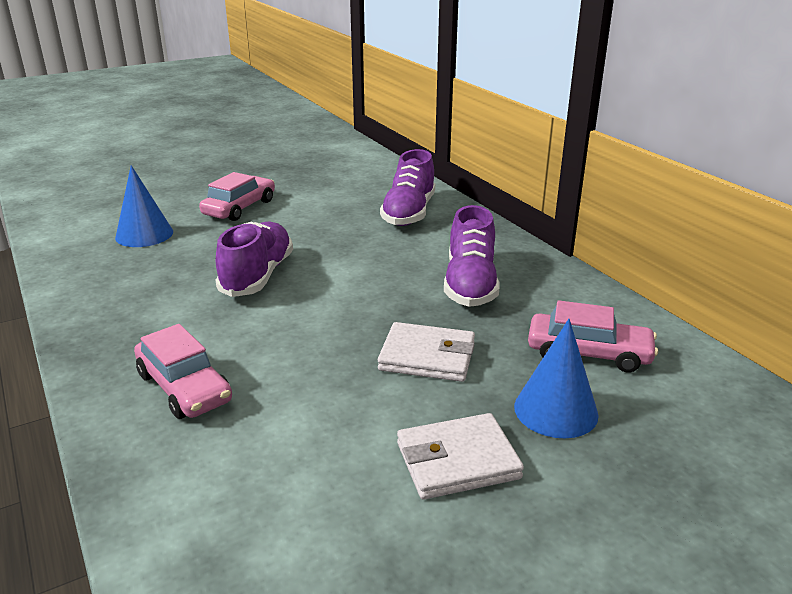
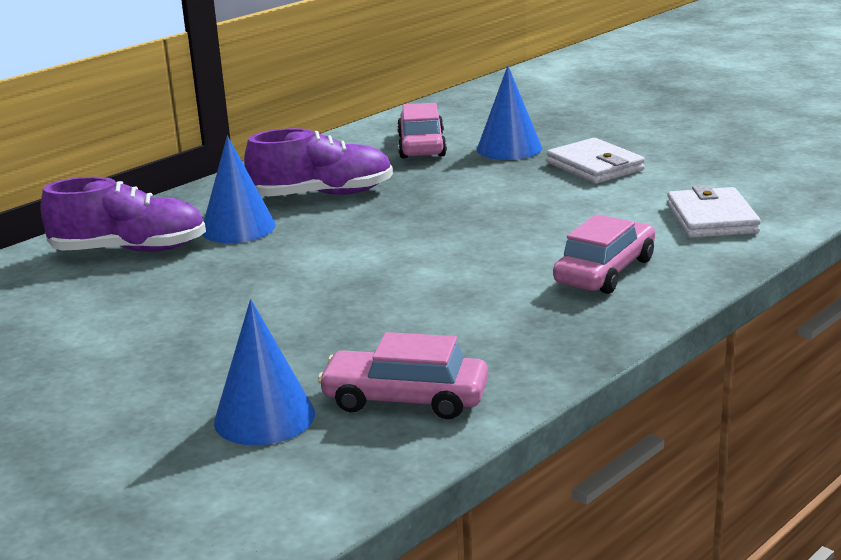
camera: 105 degrees left, 5 degrees down
(239, 208) = (130, 369): pink car -> pink car (405, 399)
(258, 276) = (360, 296): purple shoe -> none
(421, 247) = (238, 228): none -> blue cone
(427, 357) = (471, 192): white wallet -> white wallet (712, 219)

